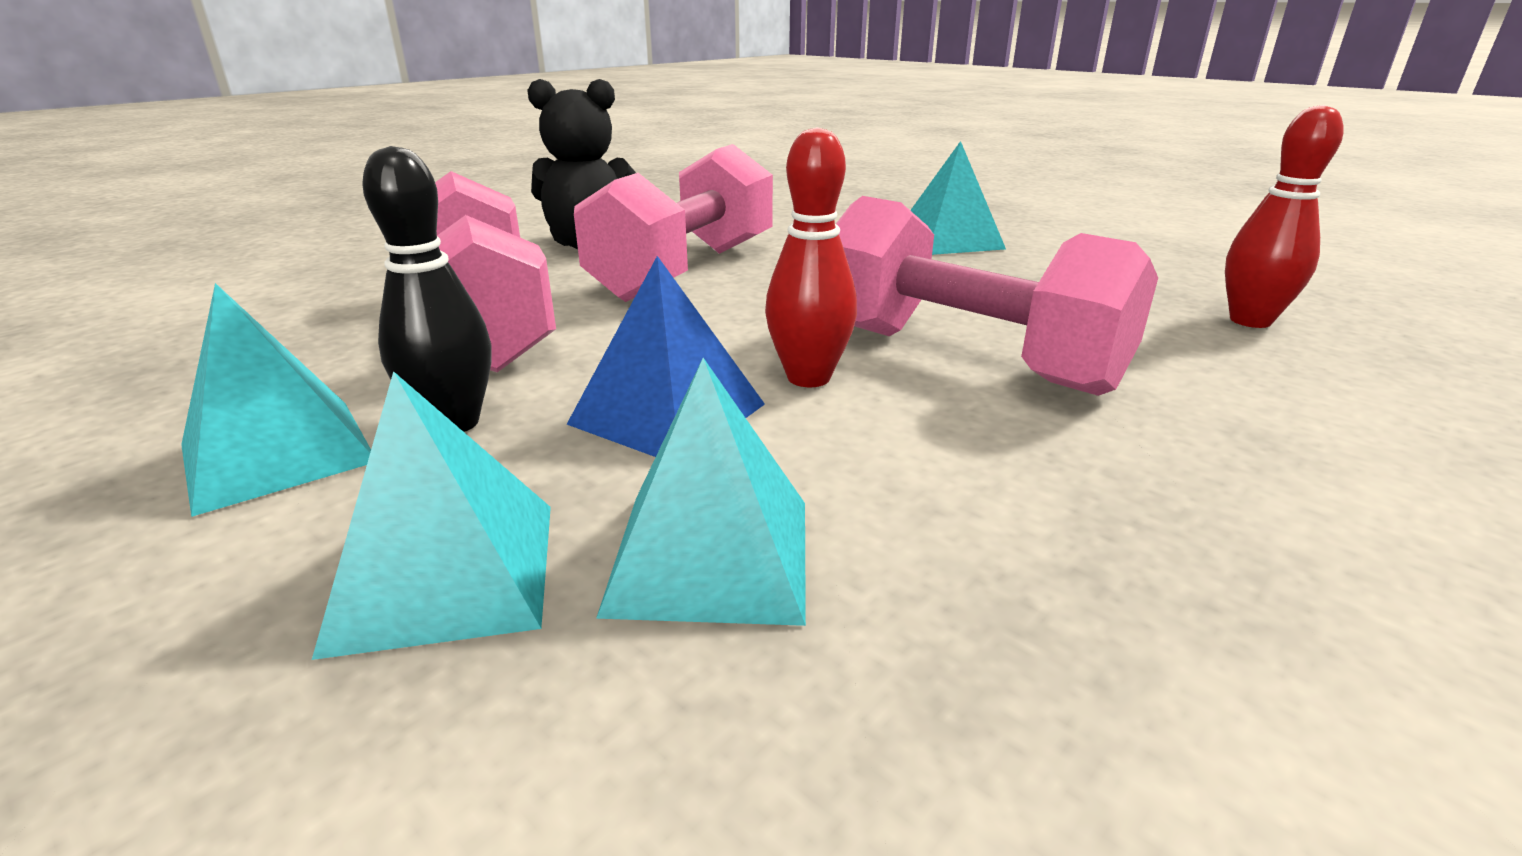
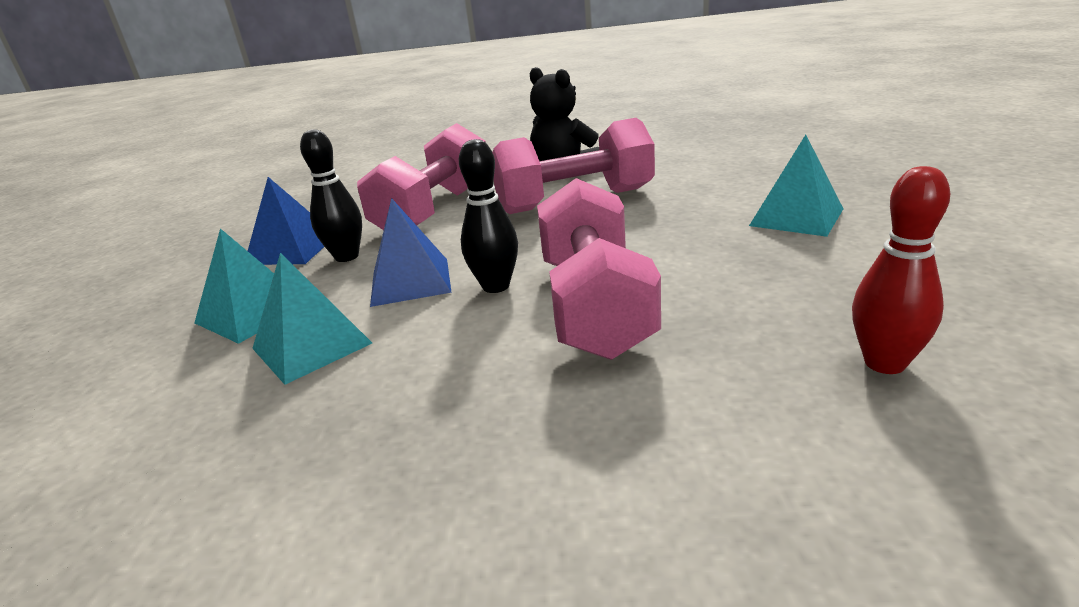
camera: 50 degrees right, 0 degrees up
(277, 452) = (292, 249): turquoise pyramid -> blue pyramid
(808, 378) = (496, 286): red bowling pin -> black bowling pin

